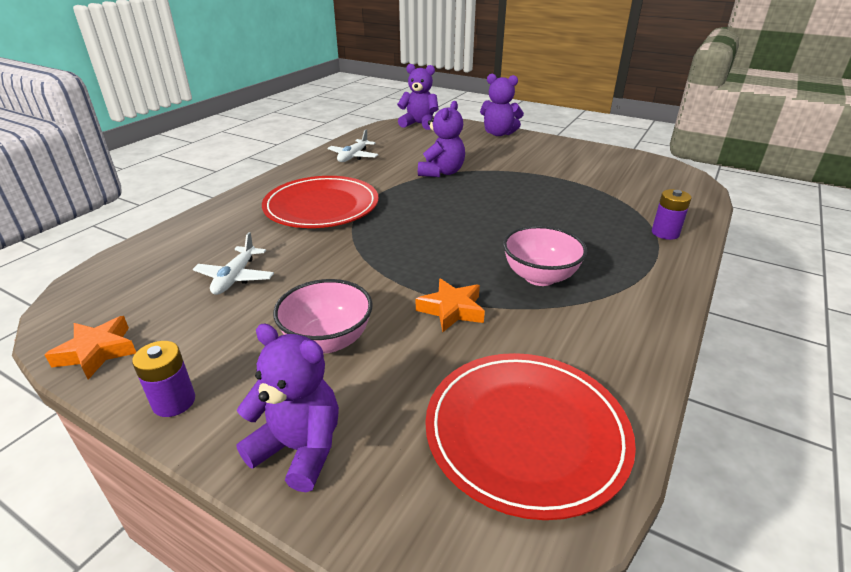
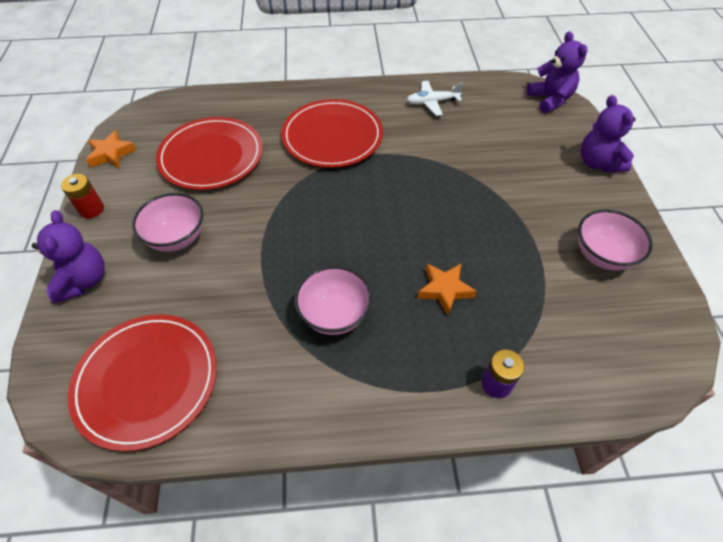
camera: 55 degrees right, 20 degrees up
(174, 402) = (91, 209): purple battery -> red battery
(235, 277) = (211, 156): white plane -> red plate
(441, 172) = (460, 169): purple teddy bear -> none
(451, 310) = (250, 282): orange star -> orange star (444, 290)
(581, 161) = (602, 255): none -> pink bowl

